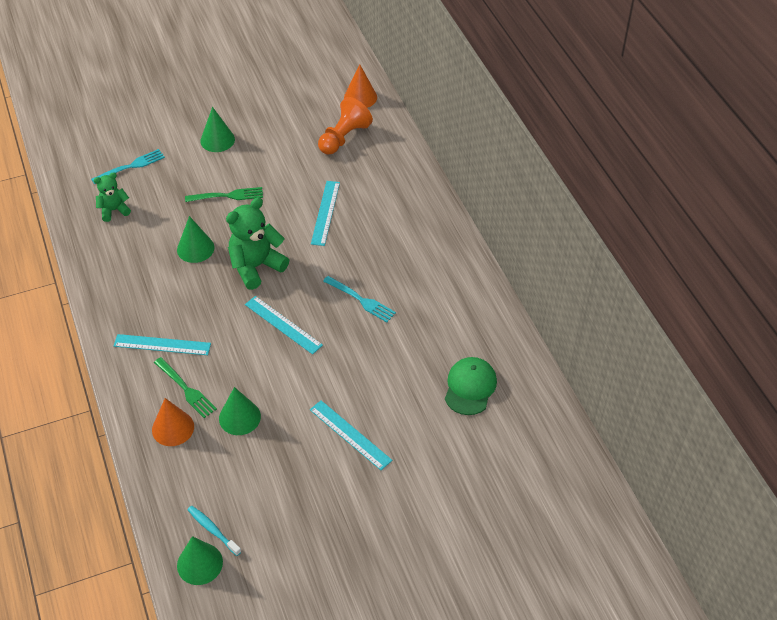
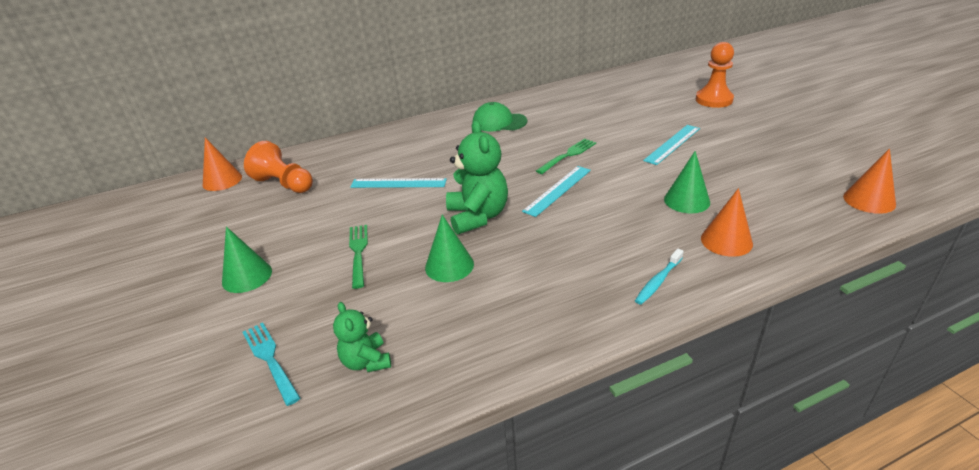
camera: 90 degrees left, 15 degrees down
(162, 345) = (612, 268): turquoise ruler -> none
(185, 389) = (669, 240): green fork -> green fork (568, 155)
(199, 563) = (869, 200): green cone -> orange cone
(213, 530) = (826, 198): turquoise toothbrush -> turquoise toothbrush (658, 281)
(256, 266) = (478, 216): green teddy bear -> green teddy bear turned 150 degrees counterclockwise
(360, 300) = (517, 154): turquoise fork -> none
(458, 510) = (714, 100): none -> orange pawn
(470, 387) = (599, 103): green cap -> green cap (499, 122)

